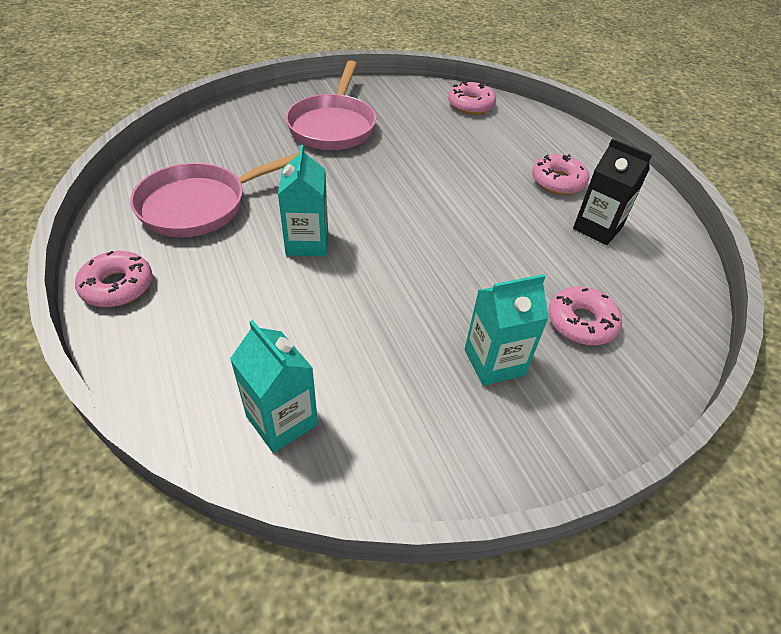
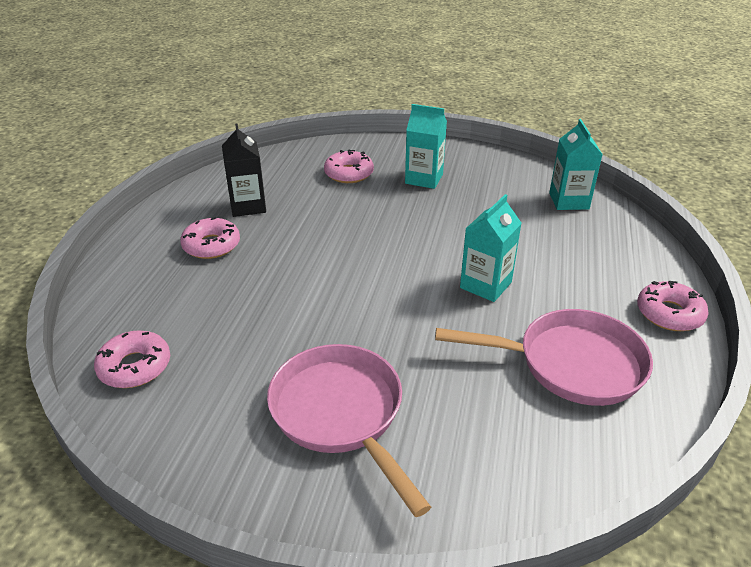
camera: 140 degrees left, 10 degrees down
(333, 126) = (340, 414): pink pan -> pink pan turned 75 degrees counterclockwise

